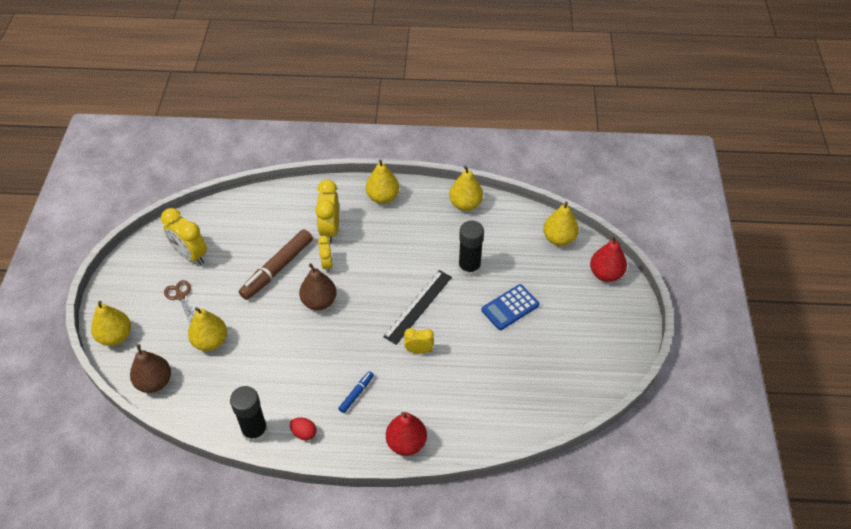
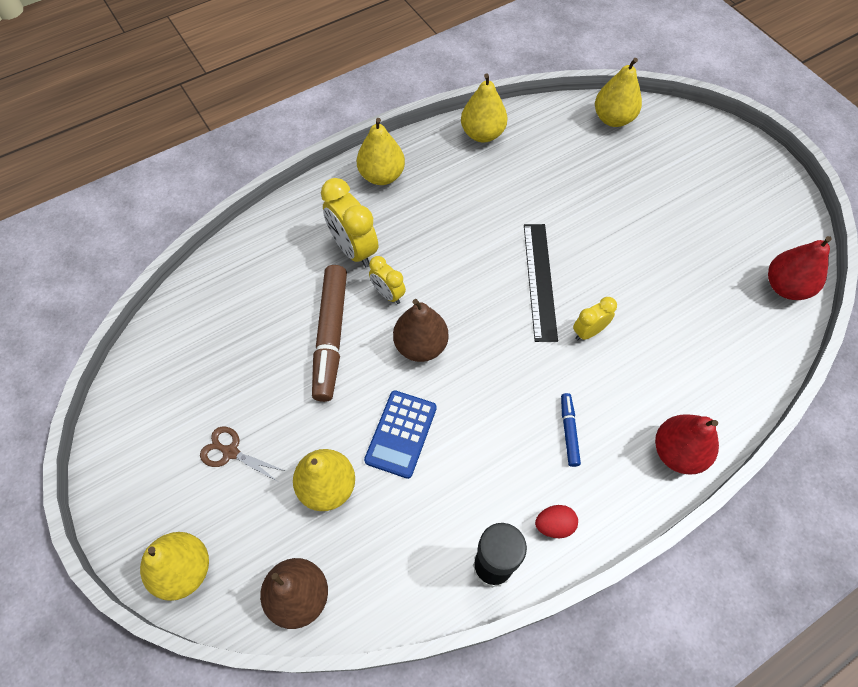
camera: 35 degrees left, 10 degrees up
(190, 255) = (196, 388): yellow clock -> none
(469, 268) = (553, 203): black glue stick -> none
(510, 307) = (636, 222): blue calculator -> blue calculator (401, 434)
(605, 274) = (692, 130): red pear -> red pear (785, 287)

